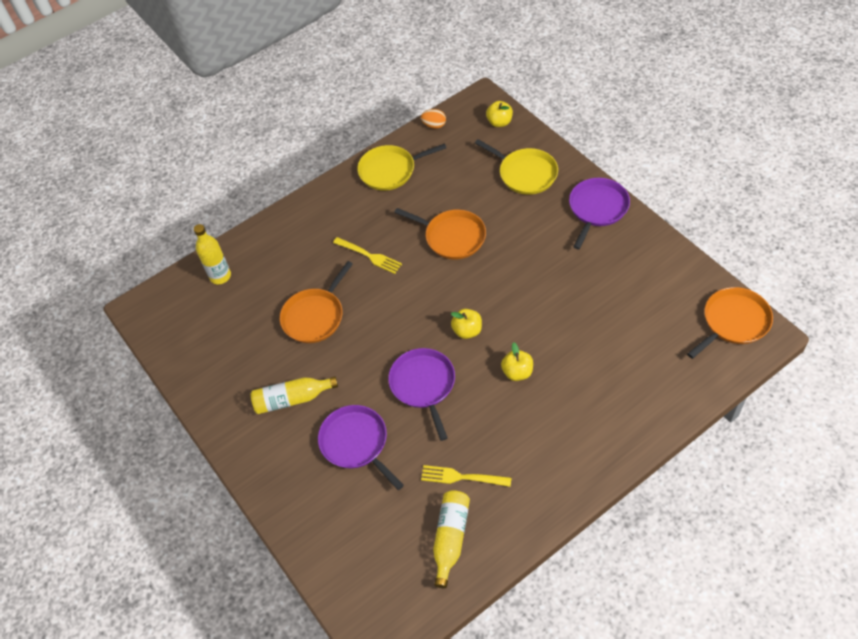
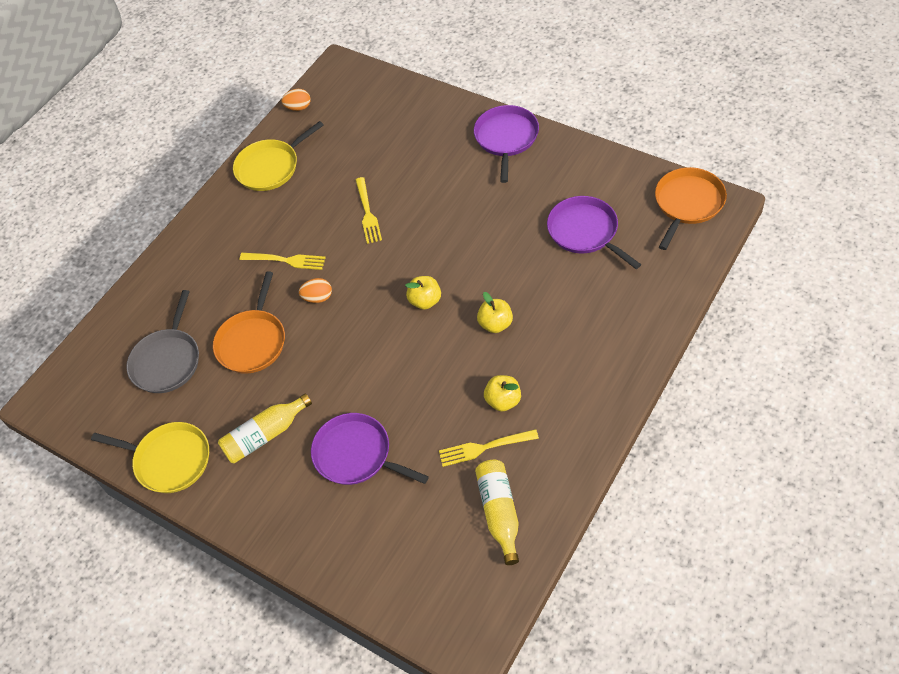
camera: 20 degrees left, 0 degrees up
(220, 276) = (125, 336): yellow bottle -> none
(243, 309) = (167, 361): none -> grey pan
(381, 297) = (318, 298): none -> orange egg
(423, 385) = (403, 371): purple pan -> purple pan (585, 232)
(452, 237) = (367, 213): orange pan -> yellow fork
(499, 122) = (367, 84): yellow apple -> yellow apple (503, 401)
(525, 173) = (417, 126): yellow pan -> yellow pan (169, 460)

